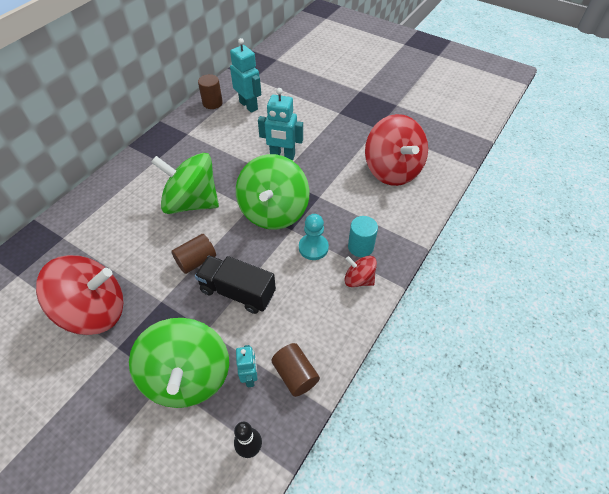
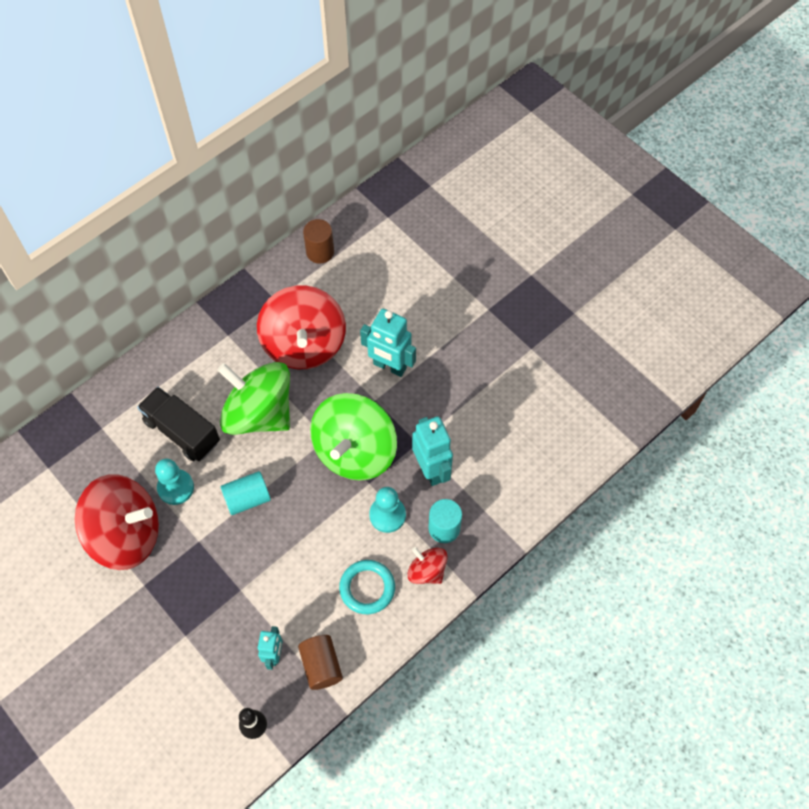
camera: 15 degrees right, 10 degrees up
(133, 266) = (176, 488): none -> turquoise pawn
(187, 376) = (210, 637): green spinning top -> none
(196, 261) = (247, 498): brown cylinder -> turquoise cylinder
(237, 292) = (285, 551): black truck -> black truck (182, 432)
(249, 105) = (368, 268): turquoise robot -> turquoise robot (431, 469)
(315, 303) = (367, 588): none -> turquoise ring
(392, 170) = (525, 424): red spinning top -> red spinning top (304, 344)

